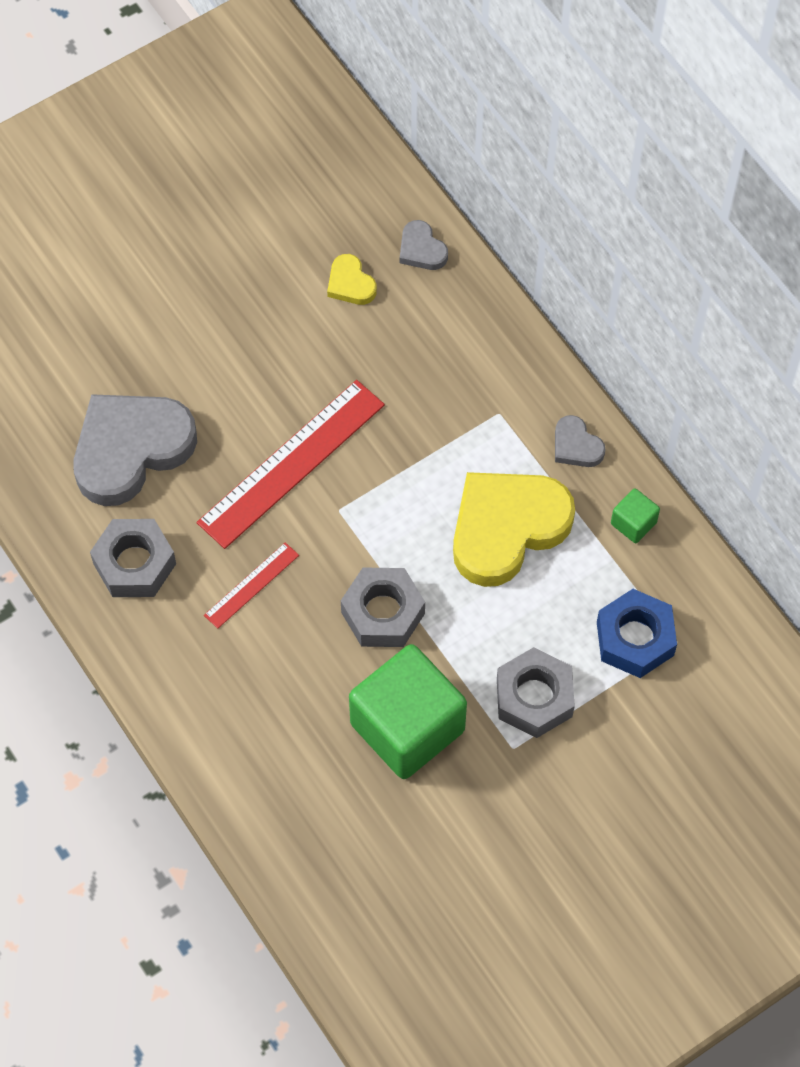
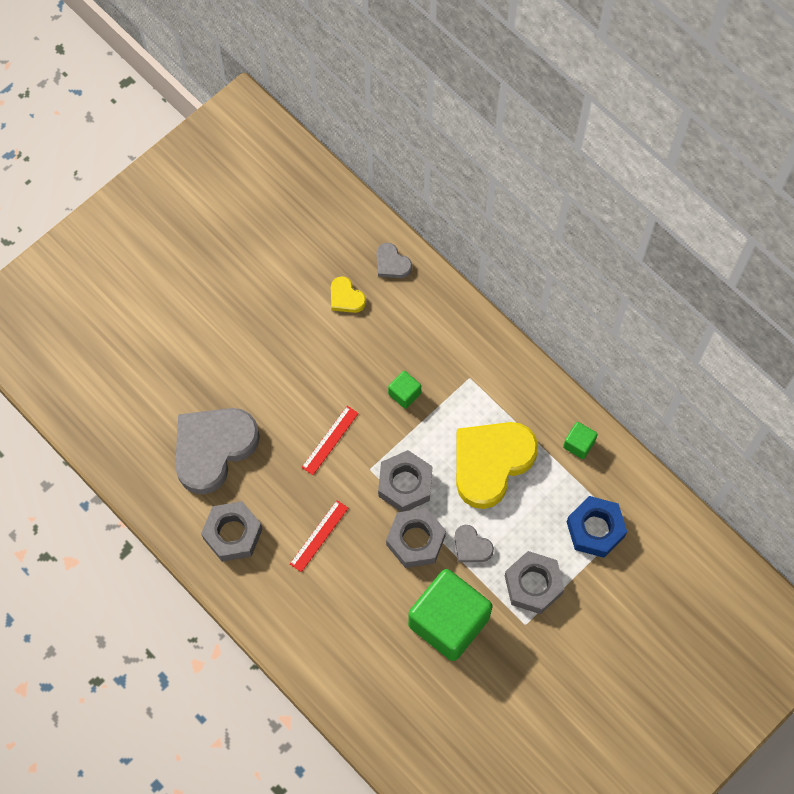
camera: 10 degrees left, 5 degrees up
(292, 463) = (330, 440): red ruler -> red ruler, size x0.49
(383, 537) = (405, 484): none -> grey nut
(405, 419) = (404, 393): none -> green cube
(576, 446) = (528, 393): grey heart -> grey heart (471, 546)

